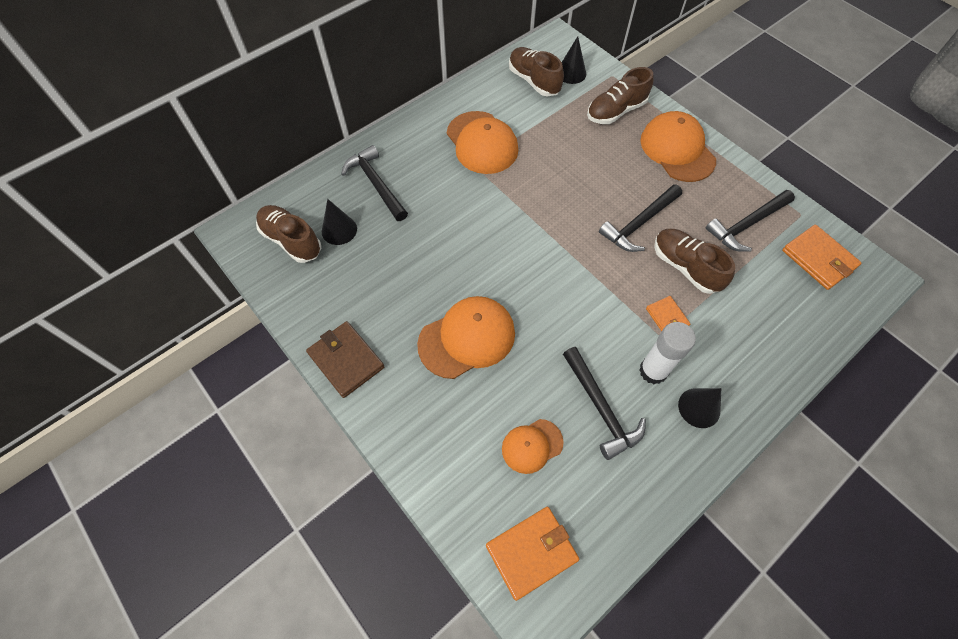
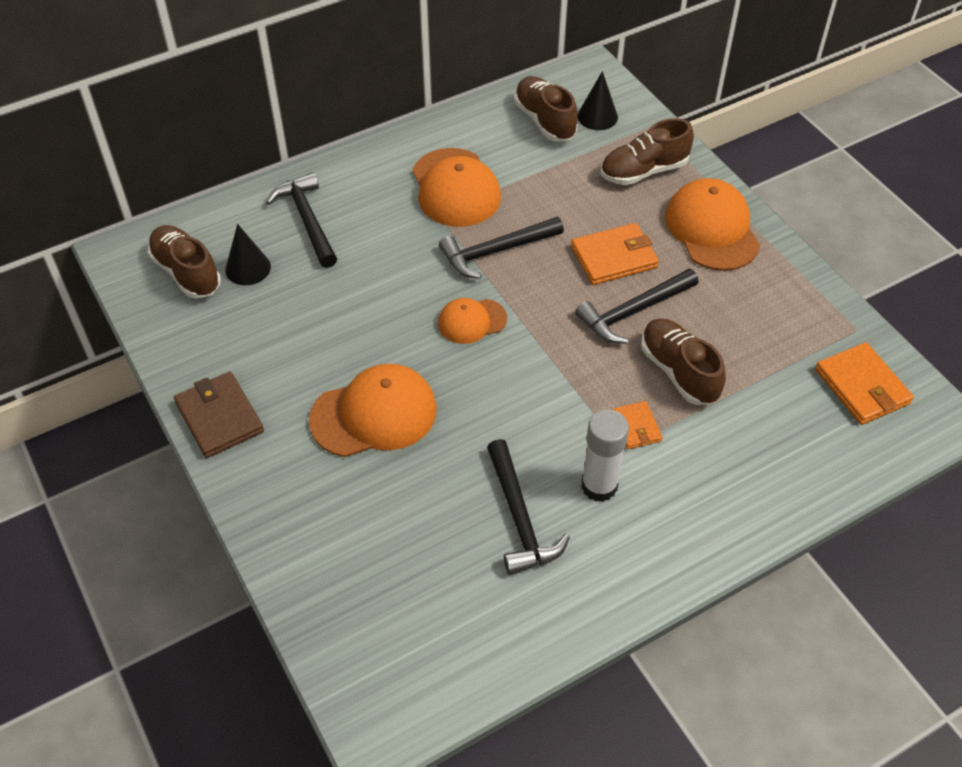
camera: 10 degrees right, 10 degrees down
(531, 552) = (388, 662): orange wallet -> orange wallet (614, 257)
(532, 446) = (421, 546): orange cap -> orange cap (472, 321)
(699, 408) = (645, 537): black cone -> none
(746, 225) = (777, 332): black hammer -> black hammer (496, 251)

